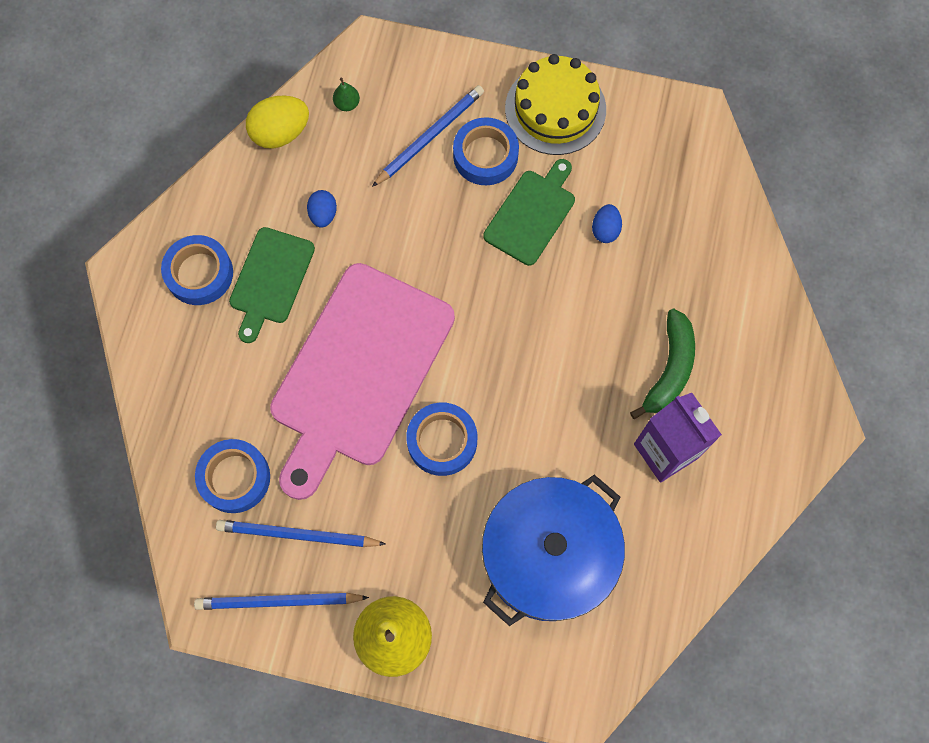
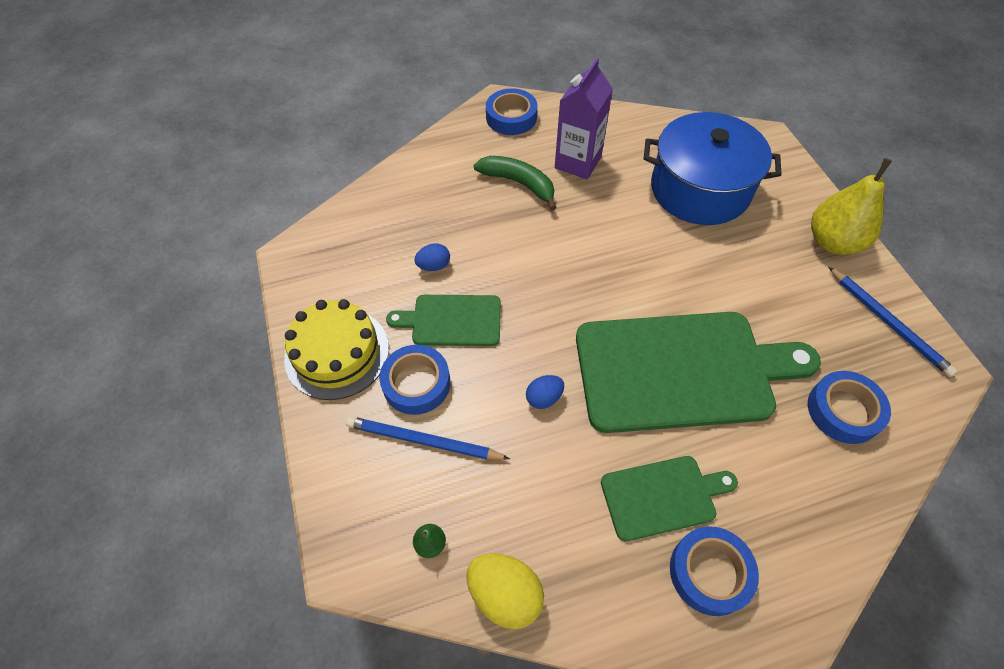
camera: 120 degrees left, 15 degrees down
(297, 535) = (835, 338): blue pencil -> none
(323, 214) = (565, 489): blue egg -> blue egg (544, 398)
(359, 372) = (681, 370): pink cutting board -> green cutting board
(442, 441) = (682, 284): blue tape -> blue tape (511, 117)
(669, 369) = (519, 183): green banana -> green banana turned 45 degrees clockwise

